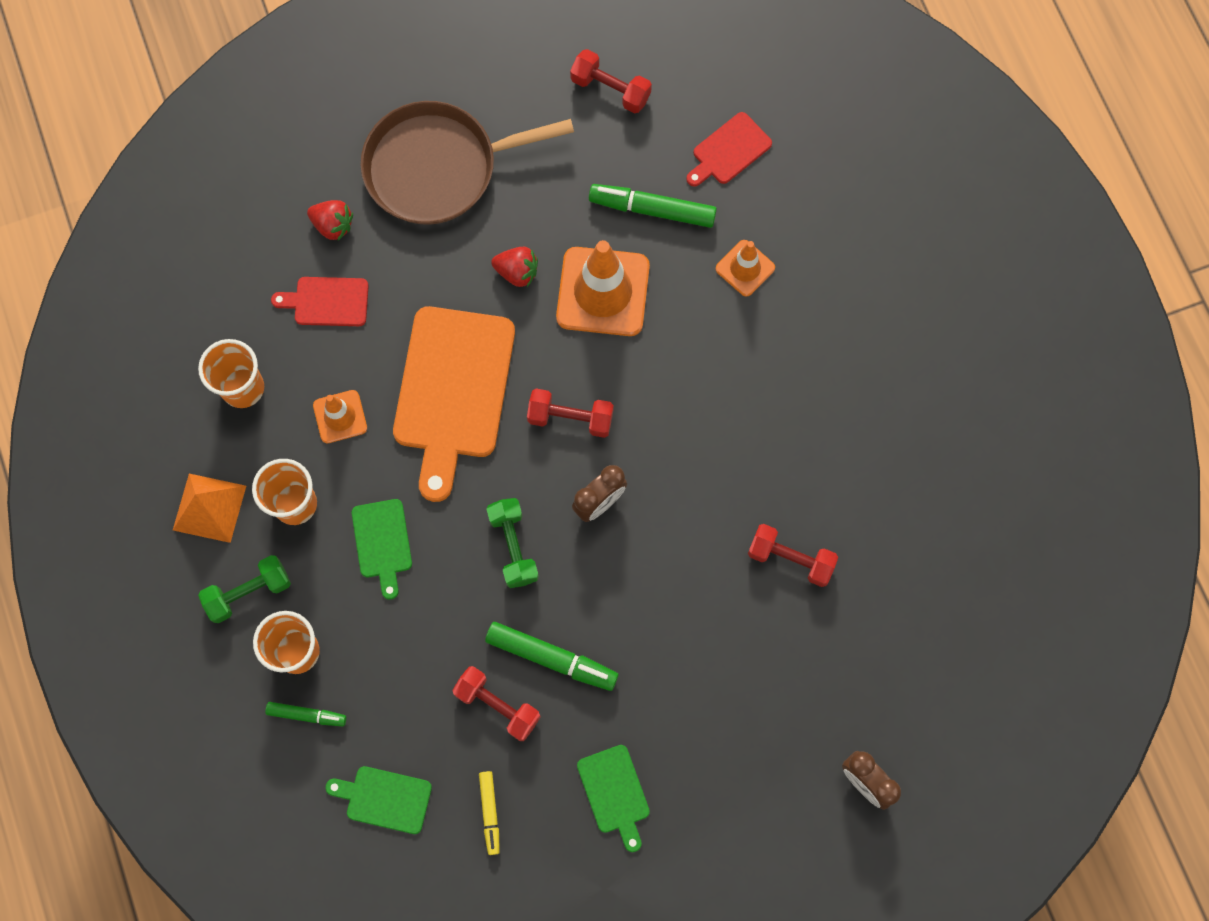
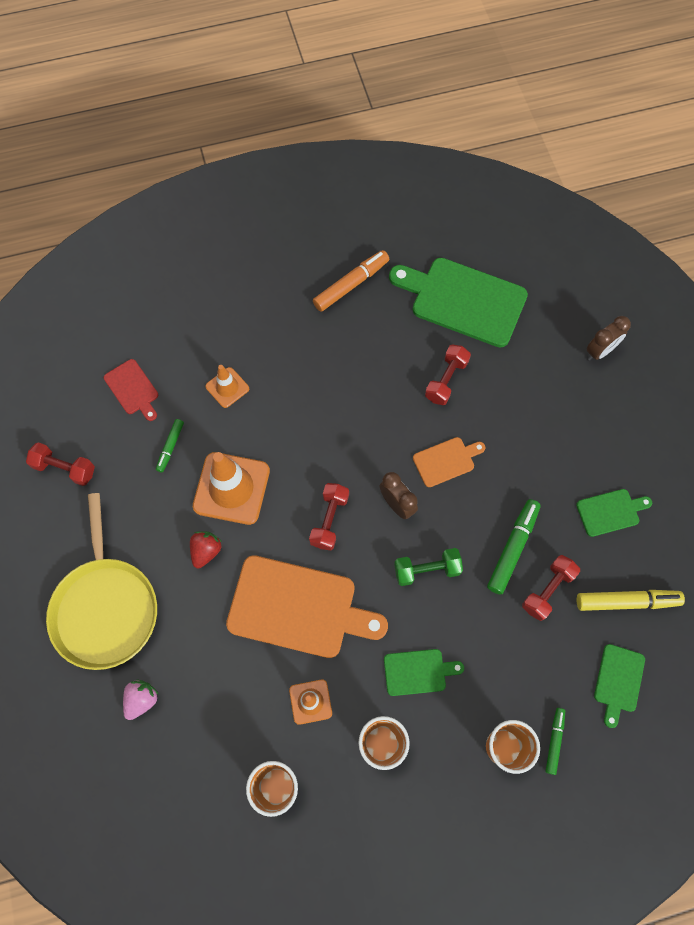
camera: 85 degrees left, 5 degrees down
(209, 508) = (379, 820): orange pyramid -> none
(248, 592) = (453, 787): green dumbbell -> none
(327, 301) = (209, 708): red cutting board -> none
(333, 225) = (142, 699): red strawberry -> pink strawberry
(438, 167) = (105, 607): brown pan -> yellow pan
(490, 813) = (626, 601): yellow marker -> yellow marker, size x1.72
(610, 89) = (65, 468): red dumbbell -> red dumbbell turned 75 degrees clockwise
(652, 209) = (170, 447): green marker -> green marker, size x0.58
(668, 564) = (446, 461): none -> orange cutting board
(924, 578) = (463, 300): none -> green cutting board
(928, 416) = (351, 284): none -> orange marker

